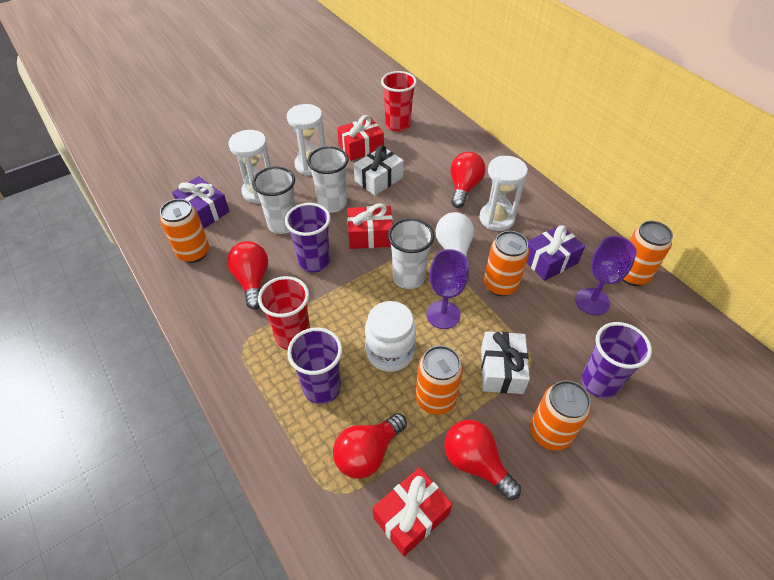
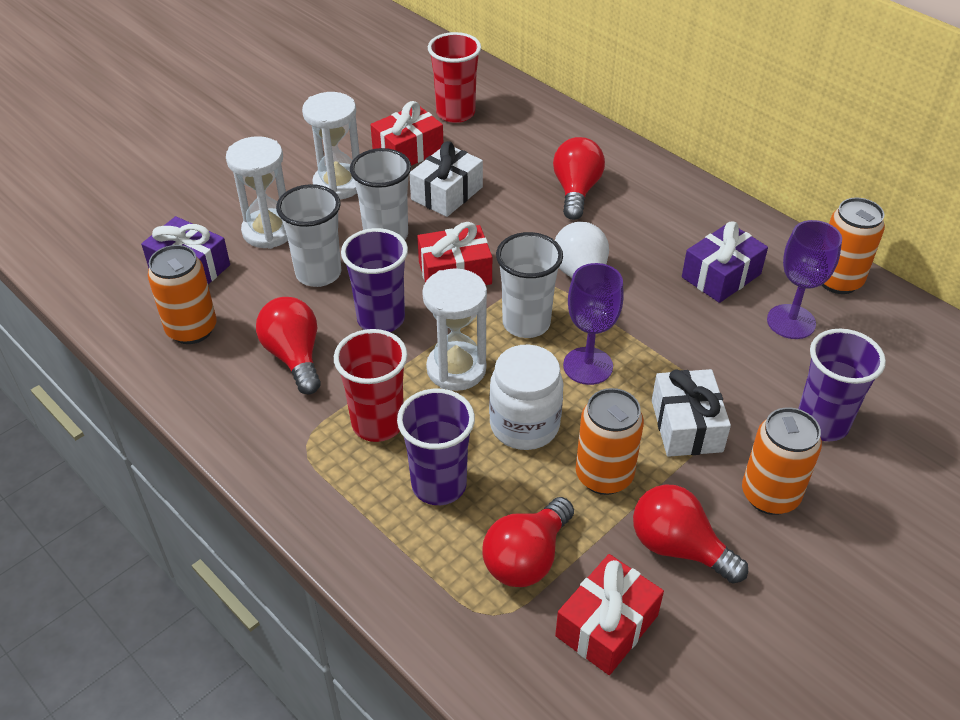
camera: 10 degrees left, 5 degrees down
(496, 218) = (633, 228): white hourglass -> white hourglass (456, 369)
(500, 285) = (659, 316): orange can -> none

